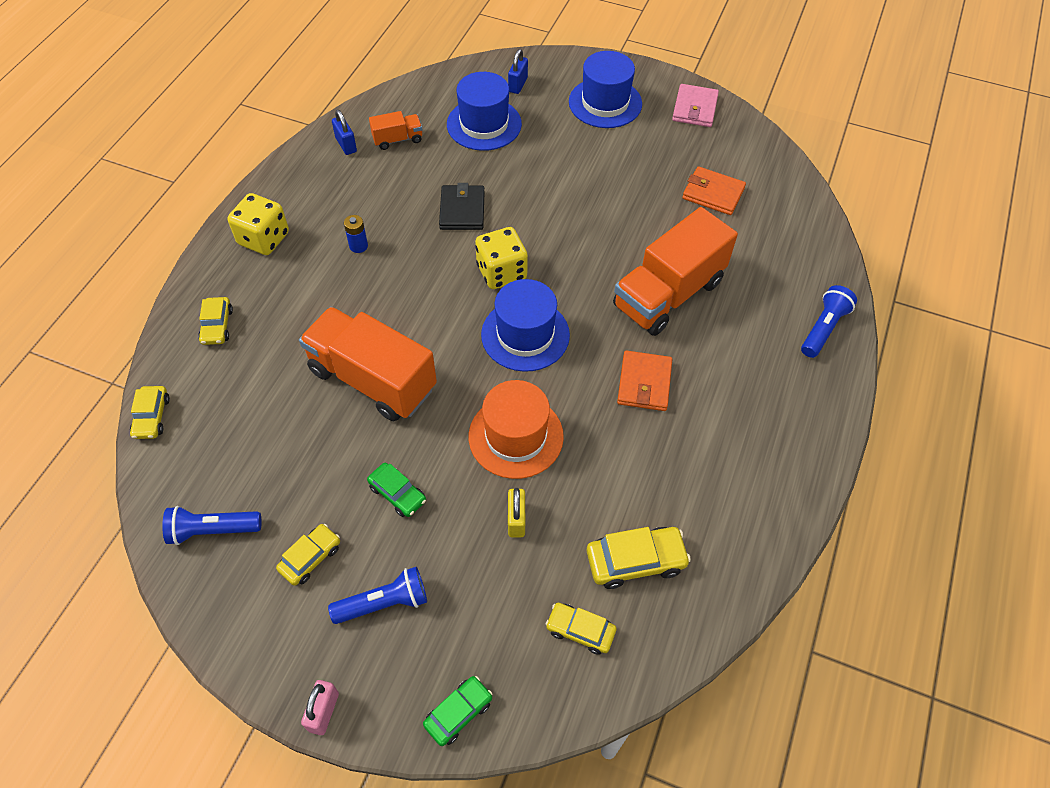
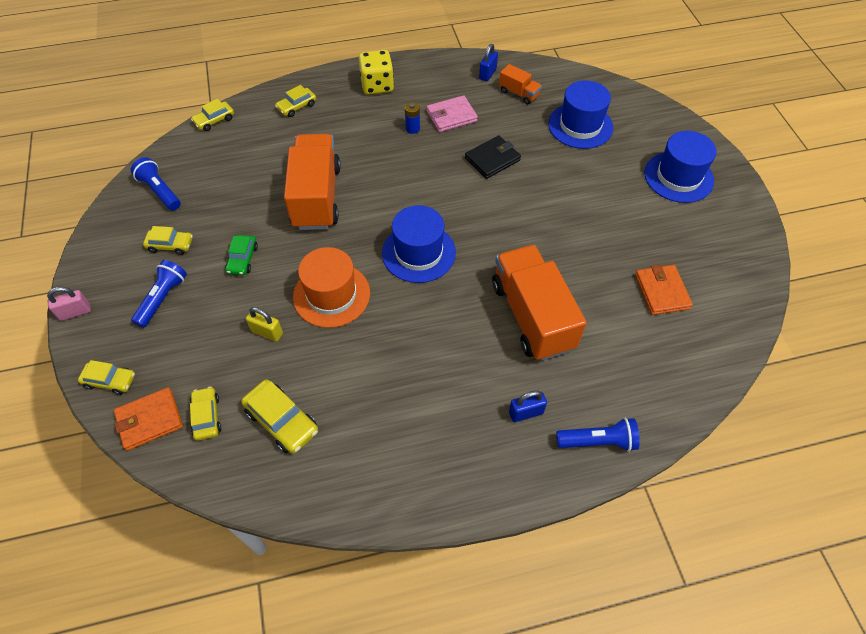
camera: 55 degrees right, 0 degrees up
(384, 602) = (162, 298): blue flashlight -> blue flashlight turned 105 degrees counterclockwise
(458, 713) = (110, 381): green car -> yellow car
(501, 272) = (459, 210): yellow dice -> none
(516, 520) = (267, 332): yellow padlock -> yellow padlock turned 60 degrees clockwise
(518, 85) = (638, 121): blue padlock -> blue padlock (525, 413)
(644, 383) = (436, 345): orange wallet -> orange wallet (149, 420)
(668, 294) = (532, 316): orange truck -> orange truck turned 60 degrees clockwise
(694, 108) = (738, 232): pink wallet -> pink wallet (451, 116)

